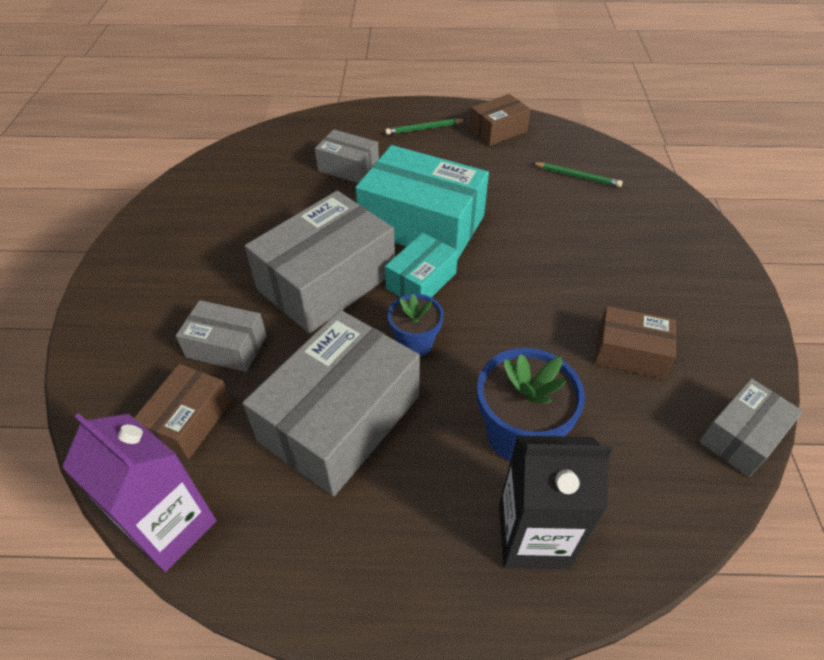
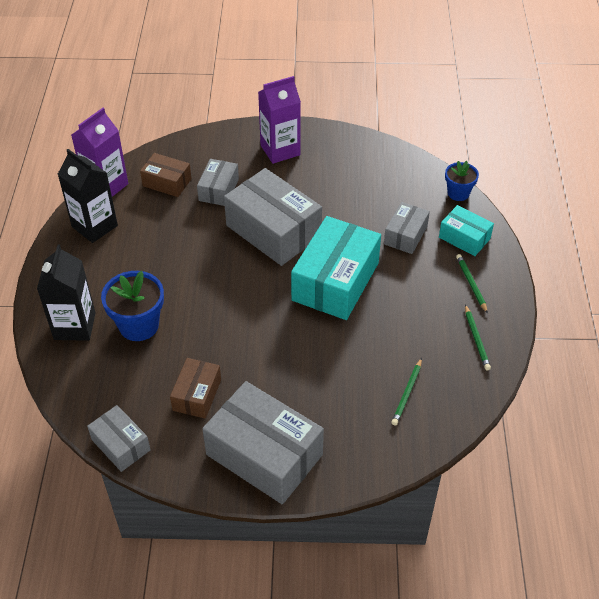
camera: 90 degrees right, 0 degrees up
(156, 276) = (280, 150): none -> purple carton
(284, 534) = (94, 226): none -> black carton
(340, 418) = (160, 243): grey box -> grey box (264, 454)
(415, 342) = (215, 277): blue flower pot -> blue flower pot (458, 193)
(421, 281) = (272, 280): turquoise box -> turquoise box (464, 238)
(498, 130) = (476, 339): brown box -> green pencil

